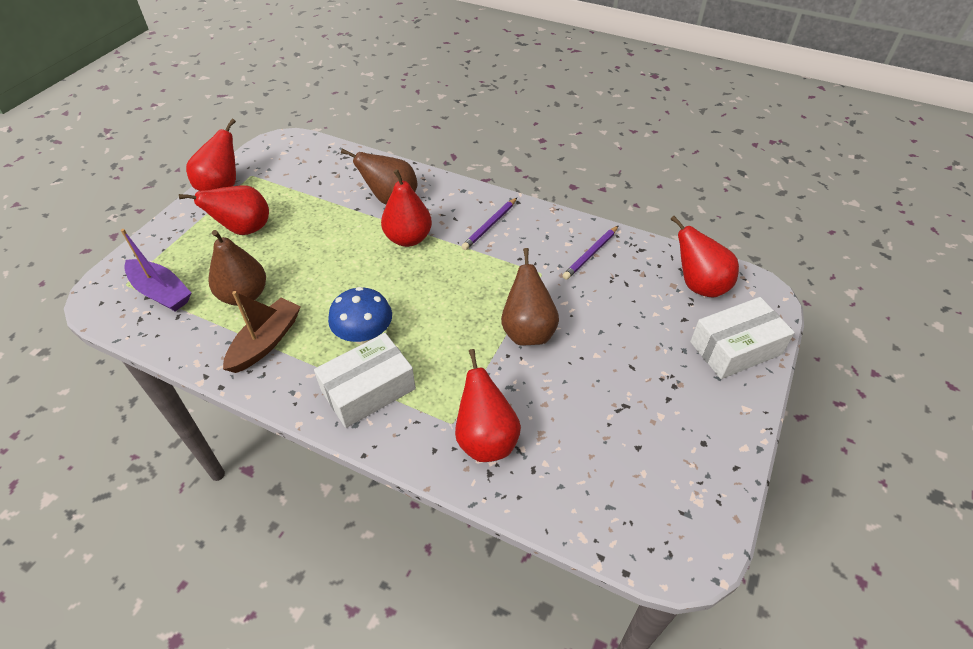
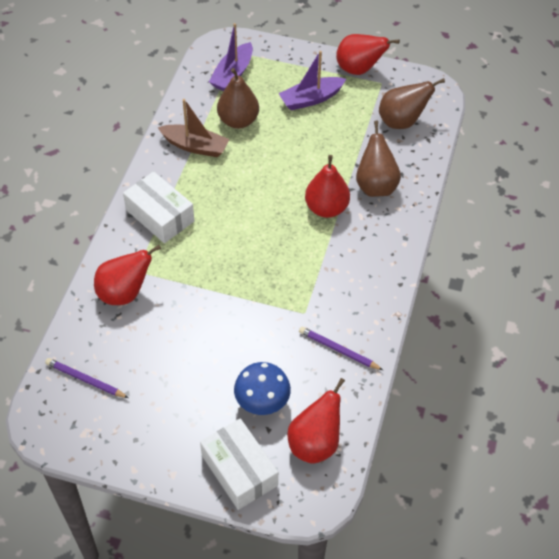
camera: 80 degrees right, 5 degrees up
(244, 229) = (311, 99): red pear -> purple boat
(364, 335) = (210, 202): blue mushroom -> blue mushroom (262, 402)
(490, 225) = (359, 265): purple pencil -> purple pencil (85, 380)
(527, 331) = (233, 309): brown pear -> brown pear (402, 121)

